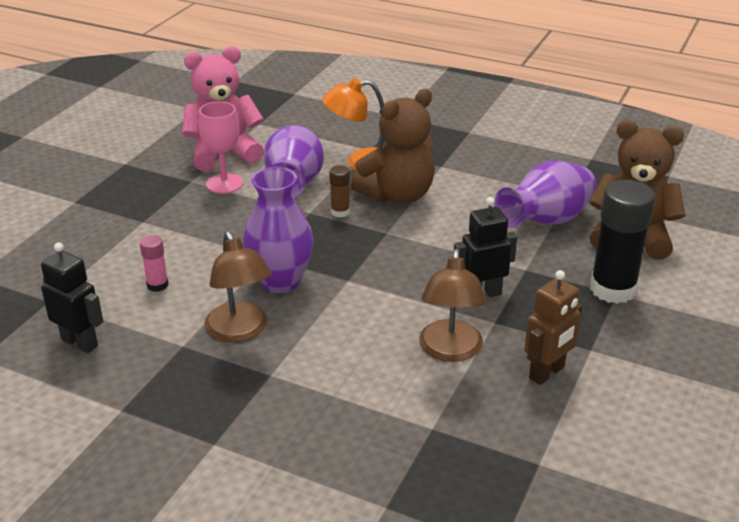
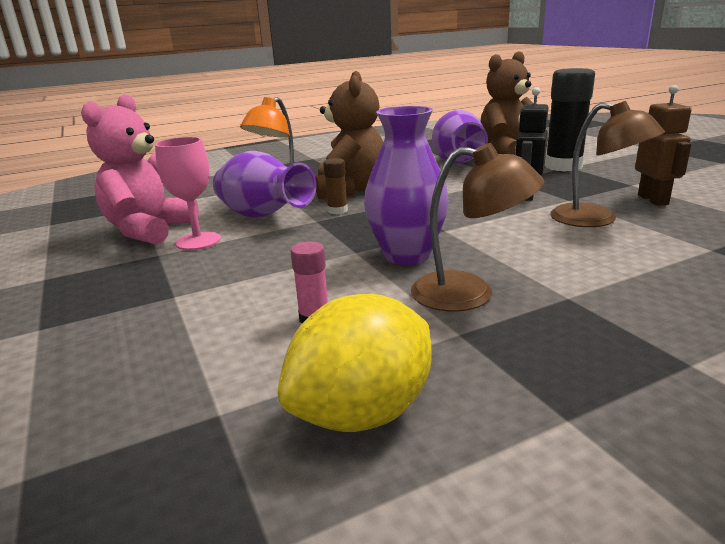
camera: 50 degrees left, 10 degrees down
(80, 343) = (363, 412): black robot -> yellow lemon

